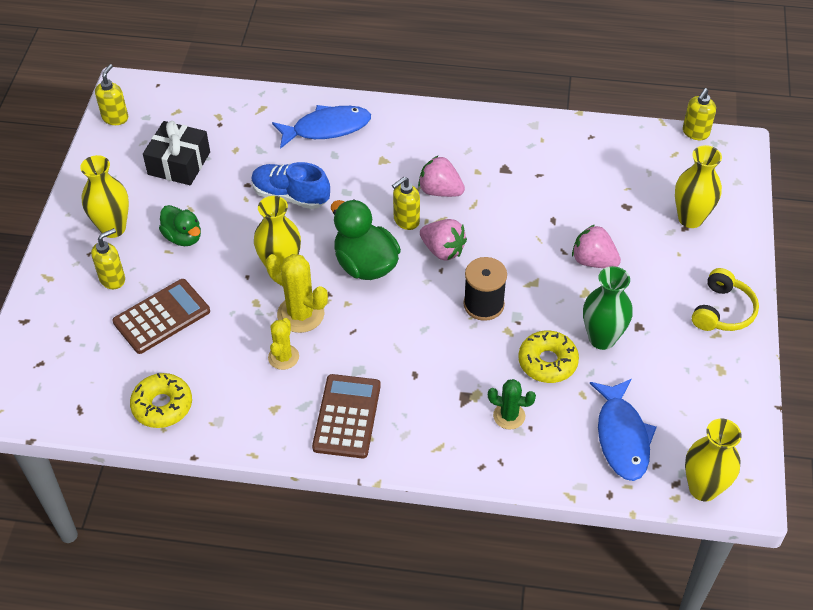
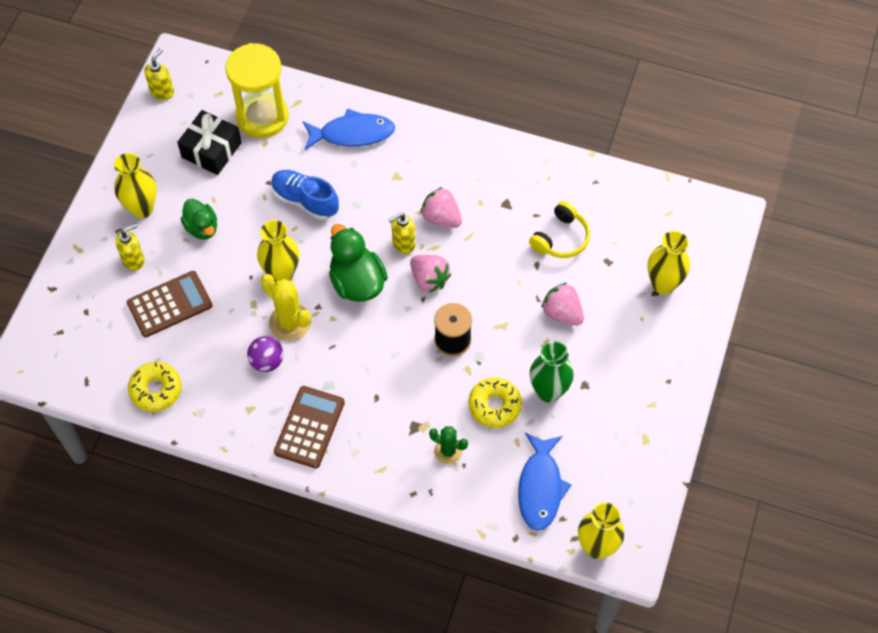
camera: 10 degrees right, 10 degrees up
(227, 126) = (262, 117): none -> yellow hourglass
(283, 357) = (267, 361): yellow cactus -> purple ball
(695, 133) = (695, 194): yellow soap dispenser -> none
(722, 311) = (664, 382): yellow headphones -> yellow headphones (561, 238)

